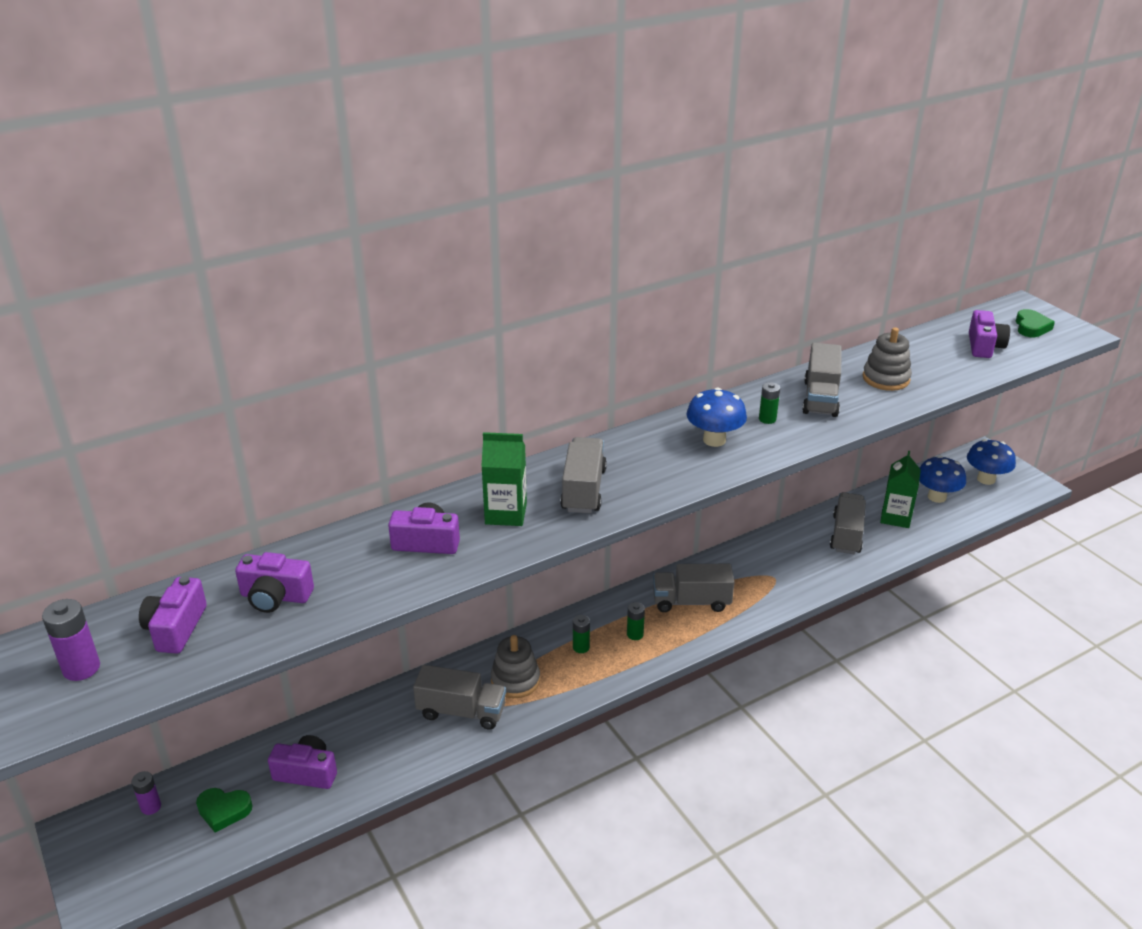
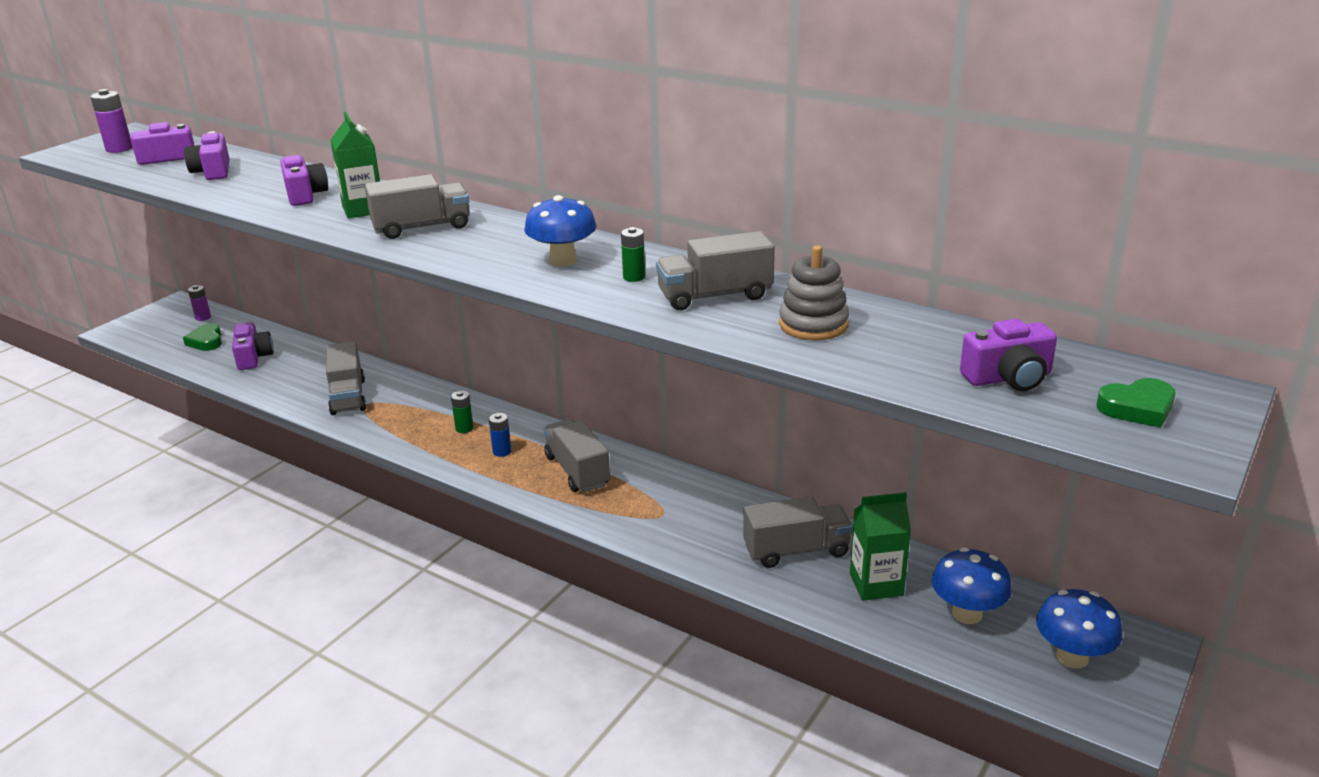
camera: 65 degrees right, 5 degrees down
(515, 680) = (400, 409): grey stacking toy -> none
(635, 634) = (502, 451): green battery -> blue battery

